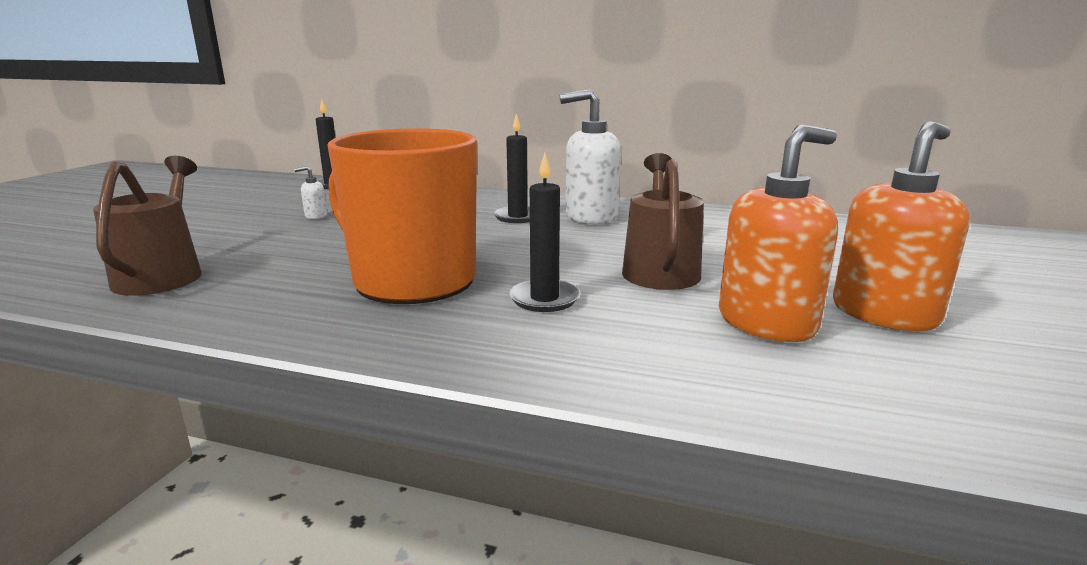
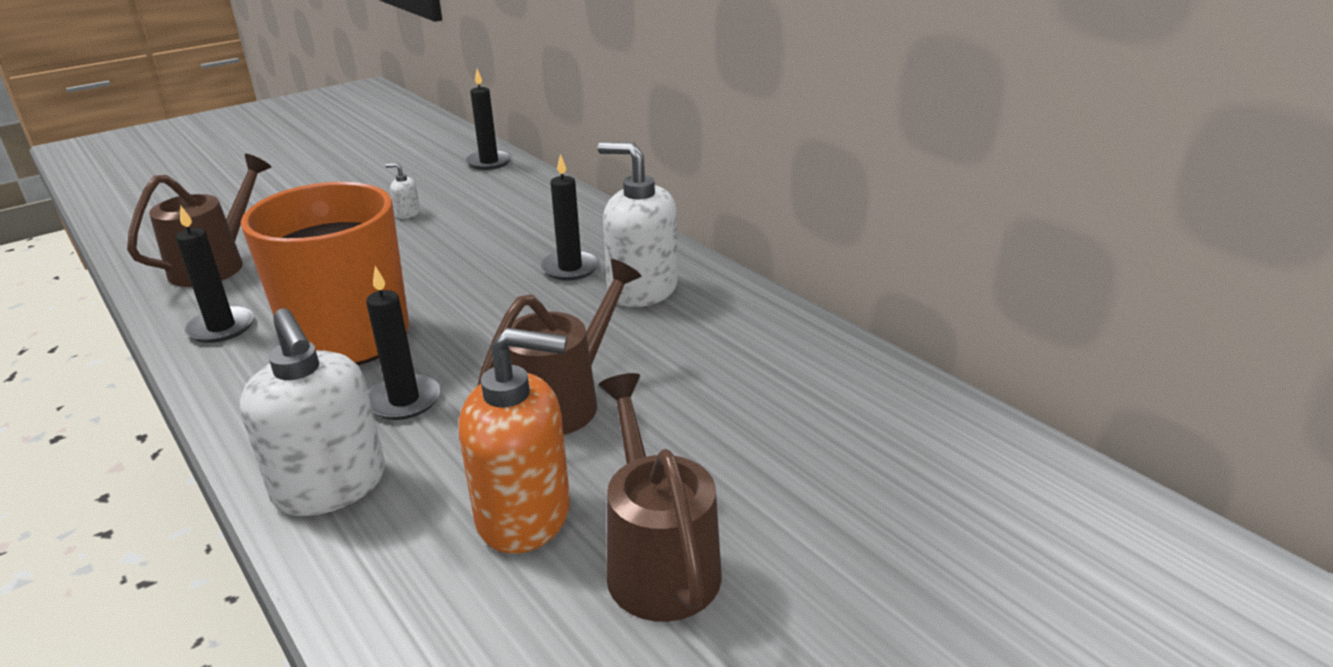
camera: 35 degrees right, 10 degrees up
(262, 306) = (221, 327): none -> black candle
(596, 357) = (331, 486): none -> white soap dispenser
(884, 314) = (658, 559): orange soap dispenser -> brown watering can

